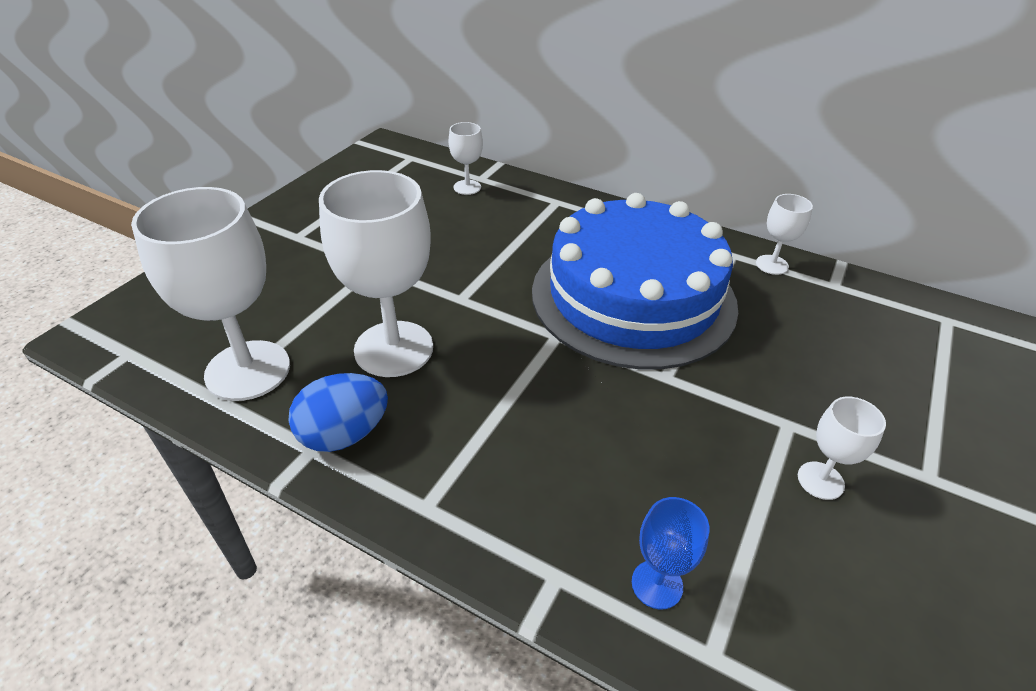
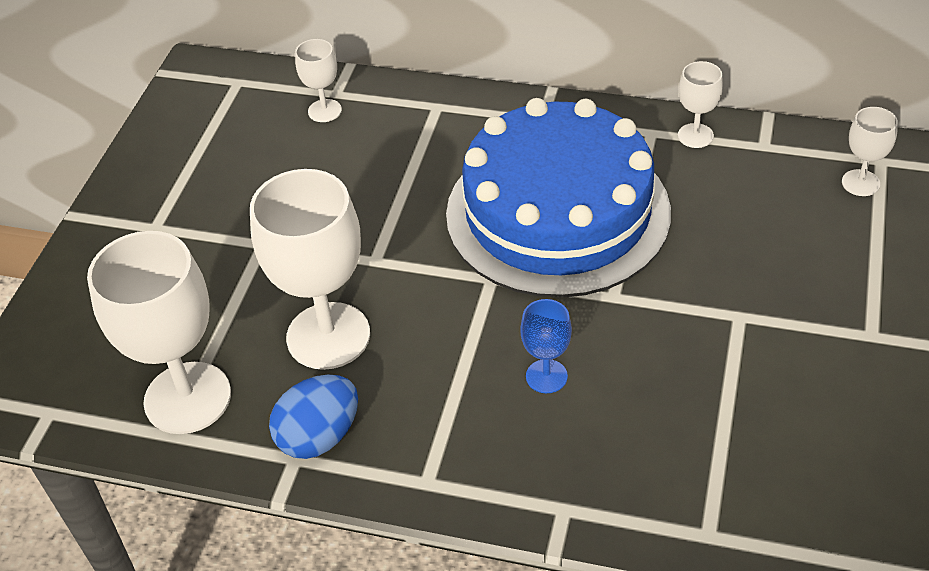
camera: 10 degrees left, 5 degrees up
(657, 584) = (651, 492): blue goblet -> blue goblet (546, 376)
(820, 480) = (775, 364): white goblet -> white goblet (860, 183)

